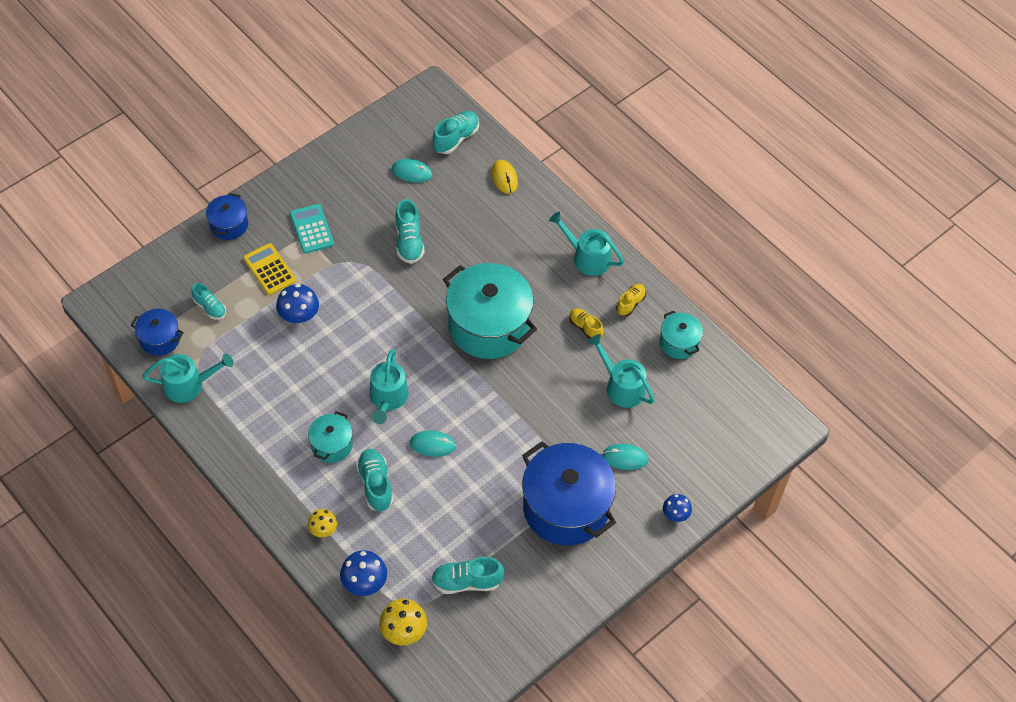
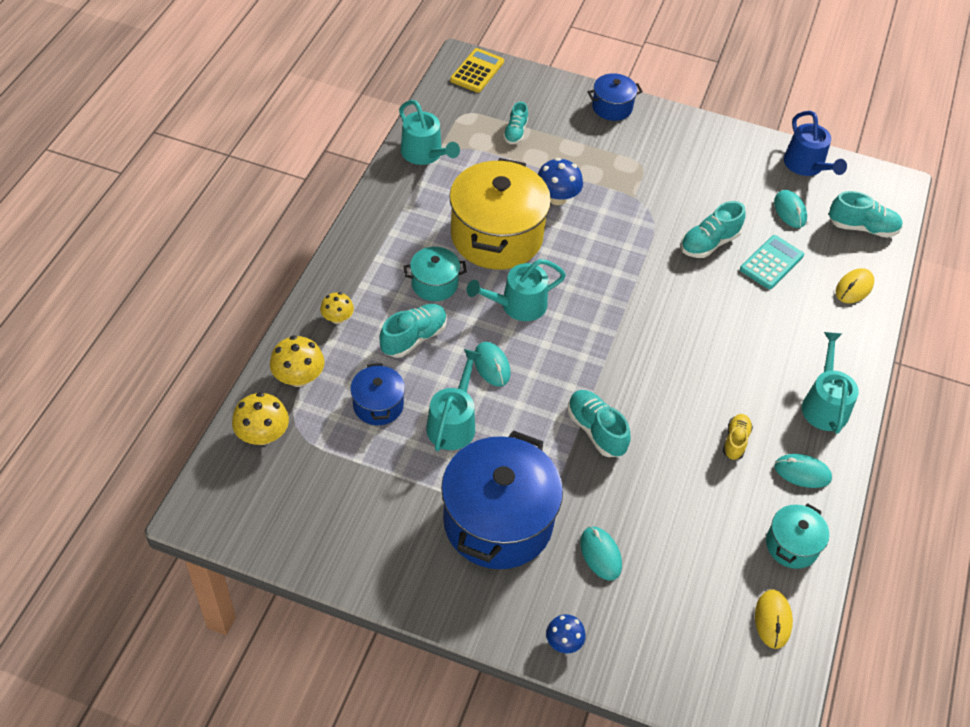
camera: 60 degrees right, 5 degrees down
(160, 339) = (457, 115): blue pot -> blue pot (378, 405)
(269, 269) = (589, 155): yellow calculator -> yellow calculator (477, 71)
(311, 229) = (658, 165): turquoise calculator -> turquoise calculator (771, 262)
(311, 378) = (497, 236): none -> yellow pot
(364, 582) = (299, 377): blue mushroom -> yellow mushroom
(376, 134) = (806, 165): none -> blue watering can
(466, 582) = (351, 466): turquoise shoe -> turquoise shoe (596, 430)
(488, 326) = (666, 352): turquoise pot -> none
(621, 387) = (689, 510): turquoise watering can -> turquoise watering can (453, 423)
(630, 303) = (802, 472): yellow shoe -> turquoise mouse
(723, 385) = (772, 620): none -> yellow mouse

